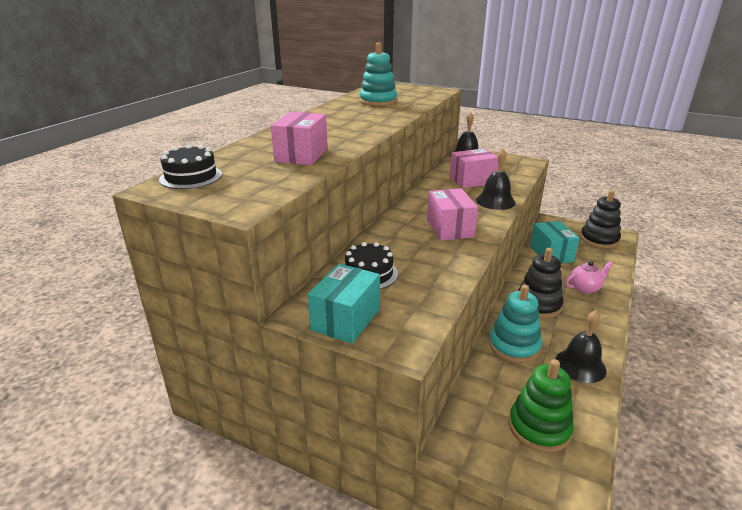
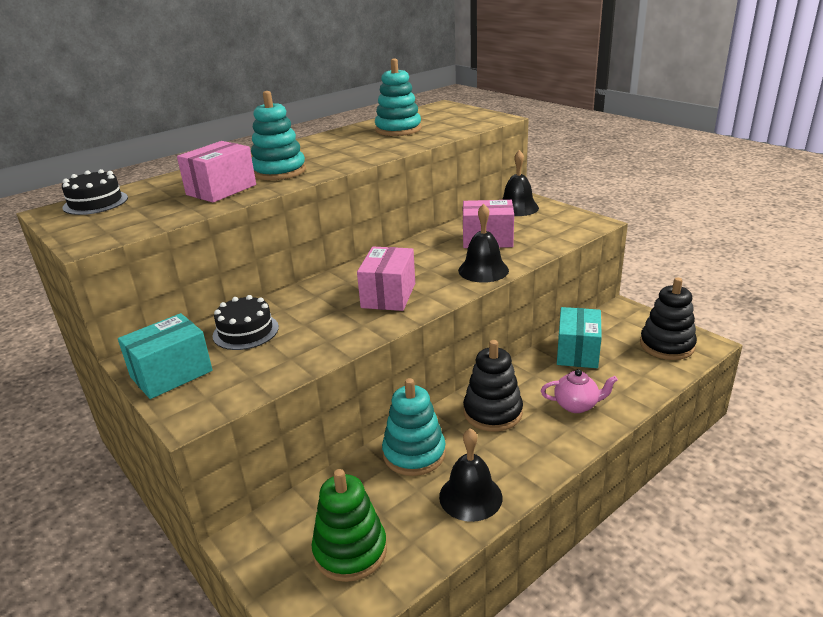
camera: 25 degrees right, 0 degrees up
(330, 137) = (279, 171): none -> turquoise stacking toy

